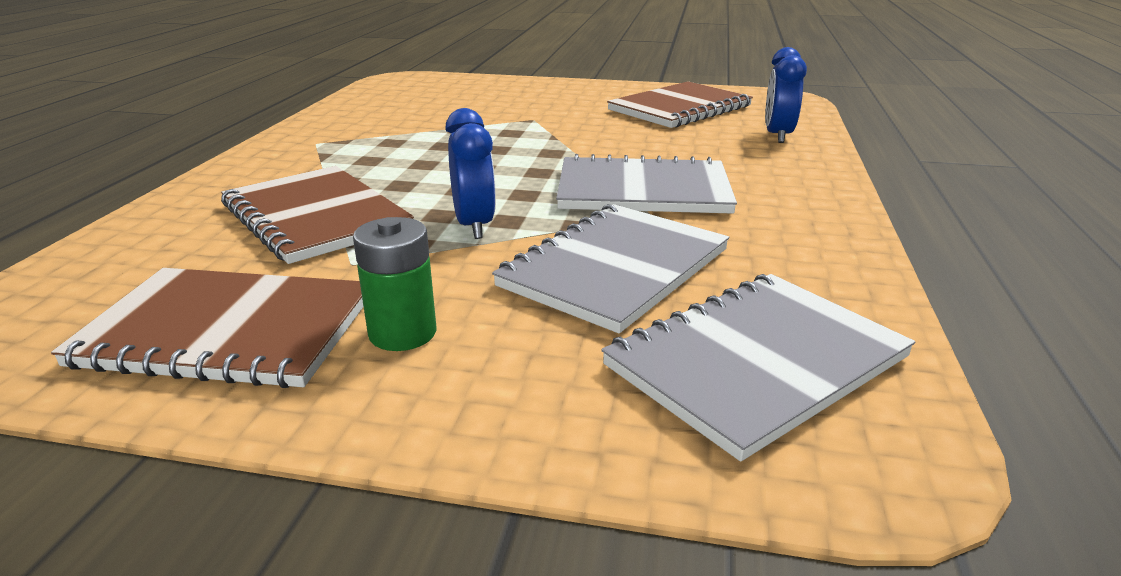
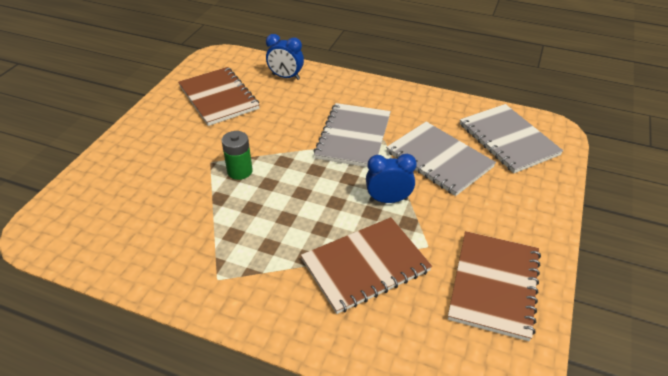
camera: 80 degrees left, 15 degrees up
(402, 333) = (493, 226): green battery -> green battery (240, 171)

